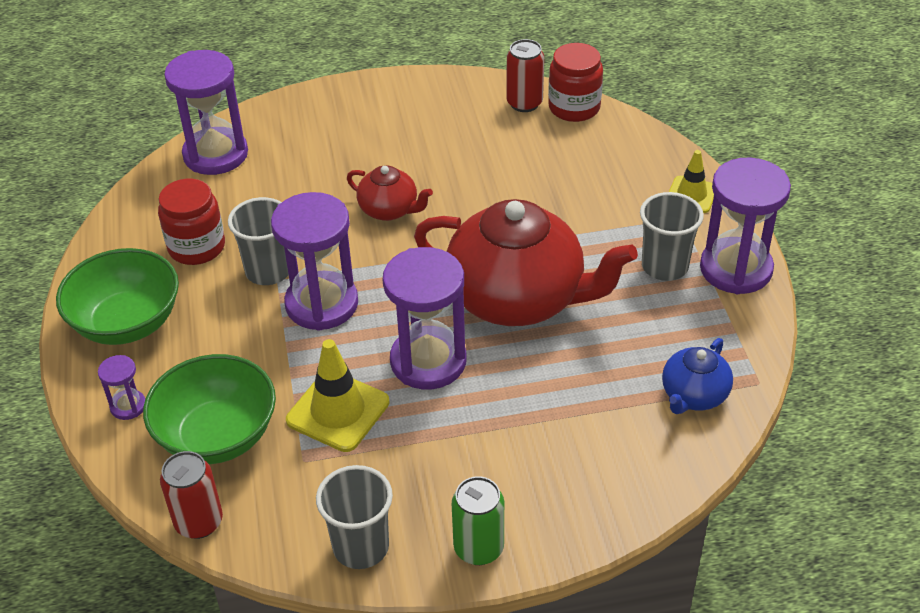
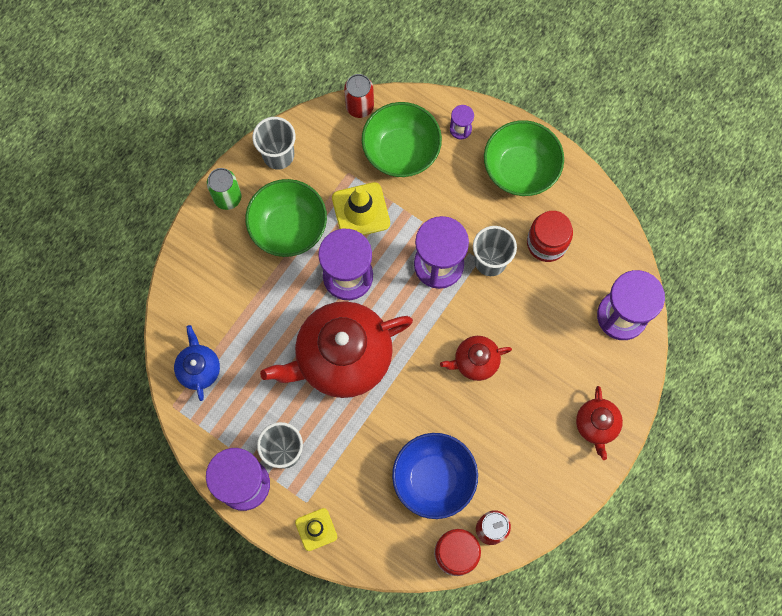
camera: 135 degrees right, 30 degrees up
(344, 106) = (596, 425): none -> red teapot
(439, 457) = (288, 227): none -> green bowl
(535, 160) = (434, 479): none -> blue bowl

